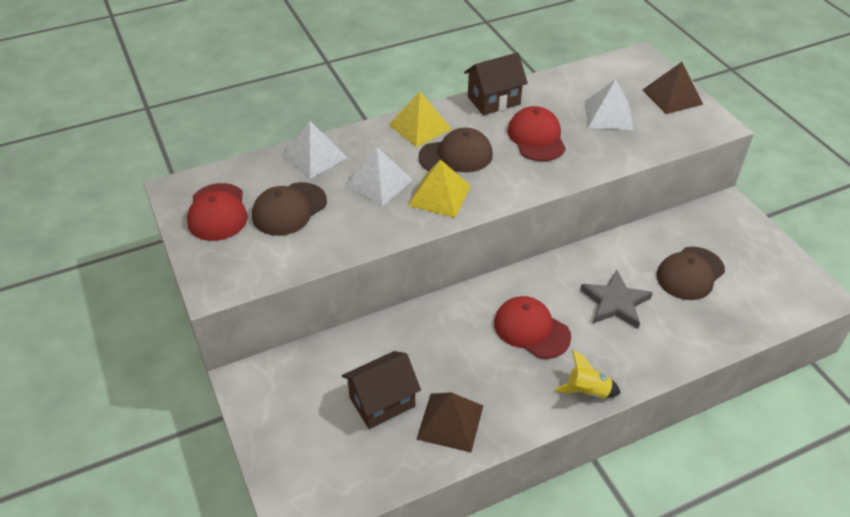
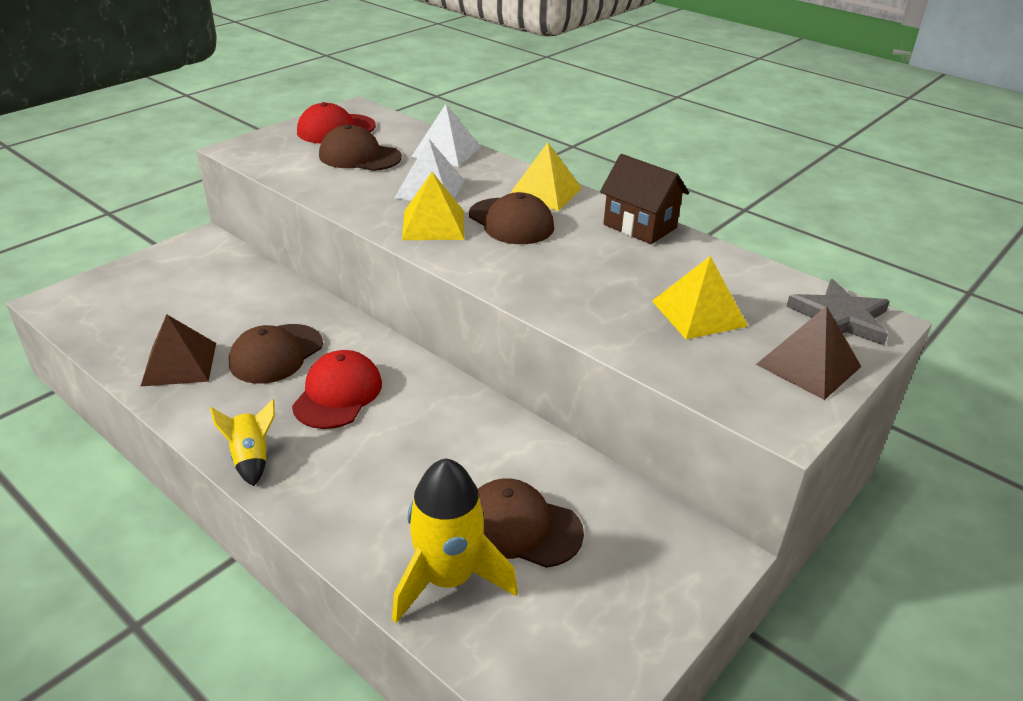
camera: 65 degrees right, 10 degrees down
(382, 402) = (196, 316): brown house -> none
(464, 356) = (276, 354): none -> brown cap
(536, 137) = (593, 266): red cap -> none
(608, 115) = (698, 313): white pyramid -> yellow pyramid
(615, 302) = (419, 457): grey star -> grey star (840, 318)
(722, 316) = (448, 579): none -> yellow rocket

